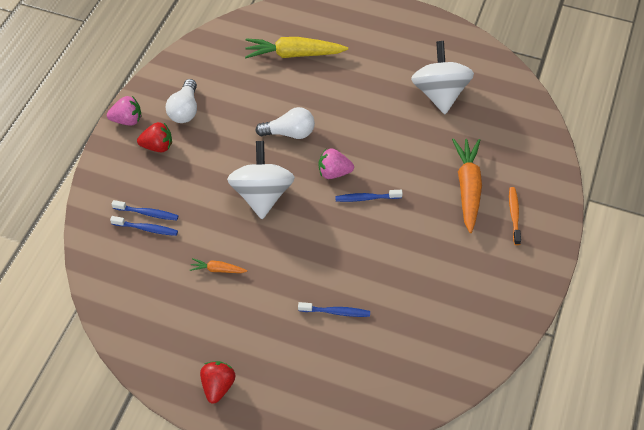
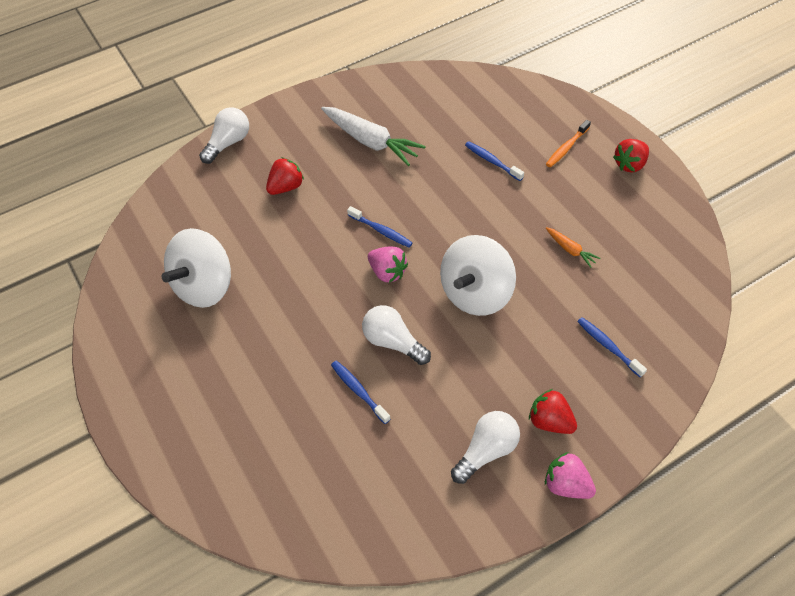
camera: 140 degrees left, 0 degrees up
(146, 229) = (618, 330): blue toothbrush -> blue toothbrush (358, 391)
(293, 54) = (298, 443): yellow carrot -> none
(448, 267) = (371, 141): none -> white carrot
(467, 187) = (286, 187): orange carrot -> red strawberry
(514, 215) = (276, 146): orange toothbrush -> orange toothbrush (566, 148)
(550, 194) = (228, 143): none -> white light bulb

